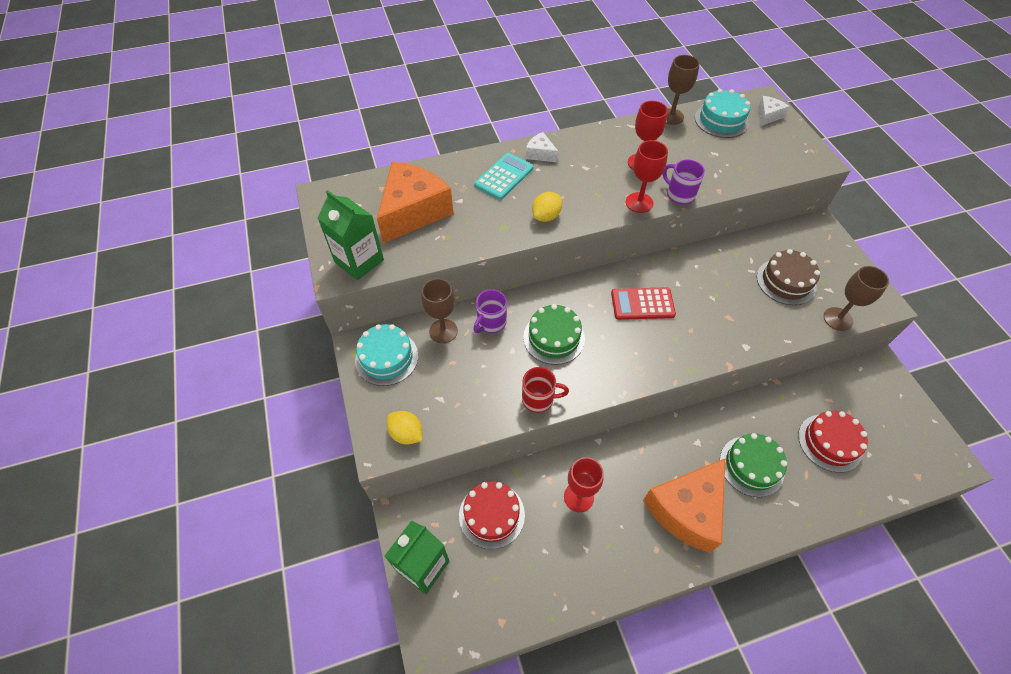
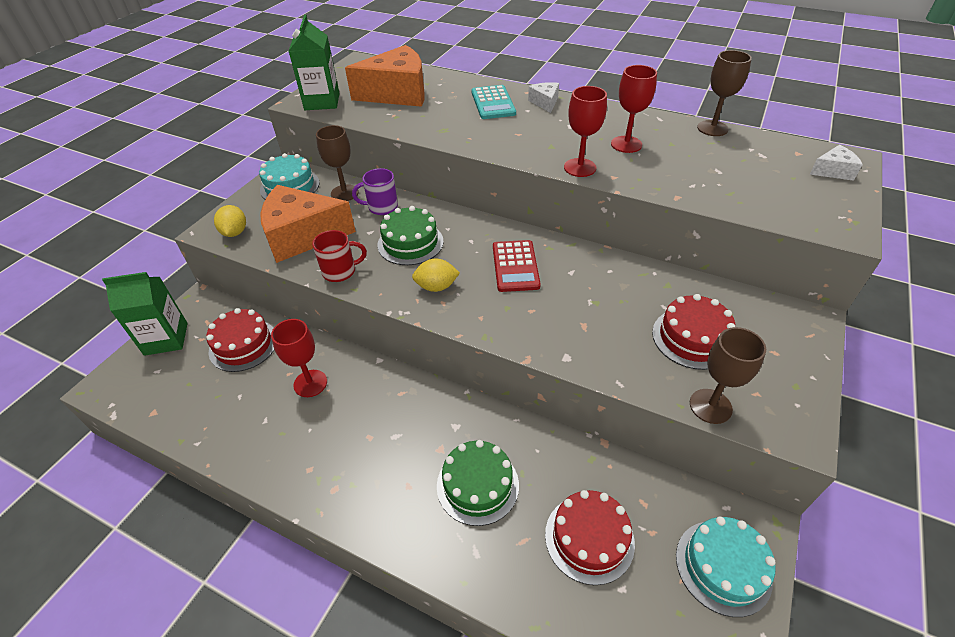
camera: 45 degrees right, 10 degrees down
(504, 176) = (493, 103): turquoise calculator -> turquoise calculator turned 90 degrees clockwise
(539, 399) = (340, 271): red mug -> red mug turned 60 degrees counterclockwise
(546, 216) = (485, 139): yellow lemon -> yellow lemon (436, 287)
(642, 304) = (515, 266): red calculator -> red calculator turned 135 degrees counterclockwise
(679, 195) = (629, 181): purple mug -> none
(686, 509) = (373, 465): orange cheese -> orange cheese (302, 235)
(721, 120) = (767, 152): turquoise cake -> turquoise cake (723, 566)
(786, 281) = (692, 338): brown cake -> red cake

